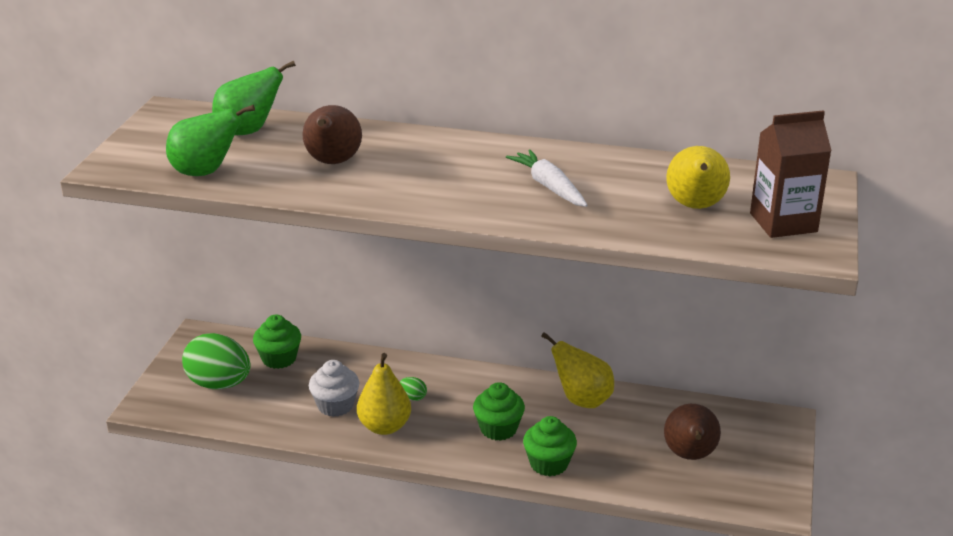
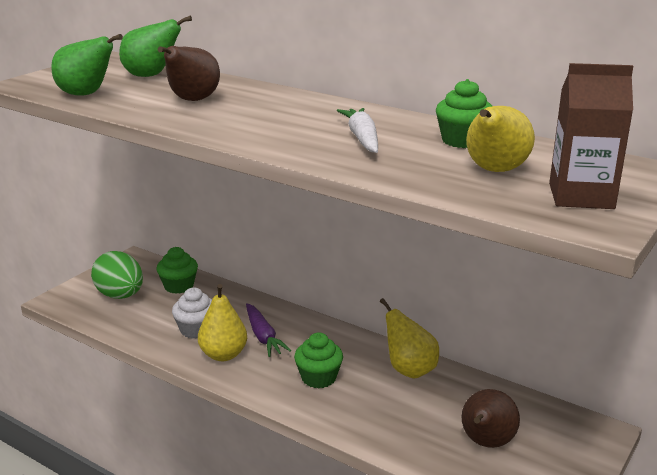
camera: 20 degrees right, 5 degrees down
(413, 397) = (263, 336): green egg -> purple carrot
(549, 464) = (345, 418): green cupcake -> green cupcake (462, 141)

